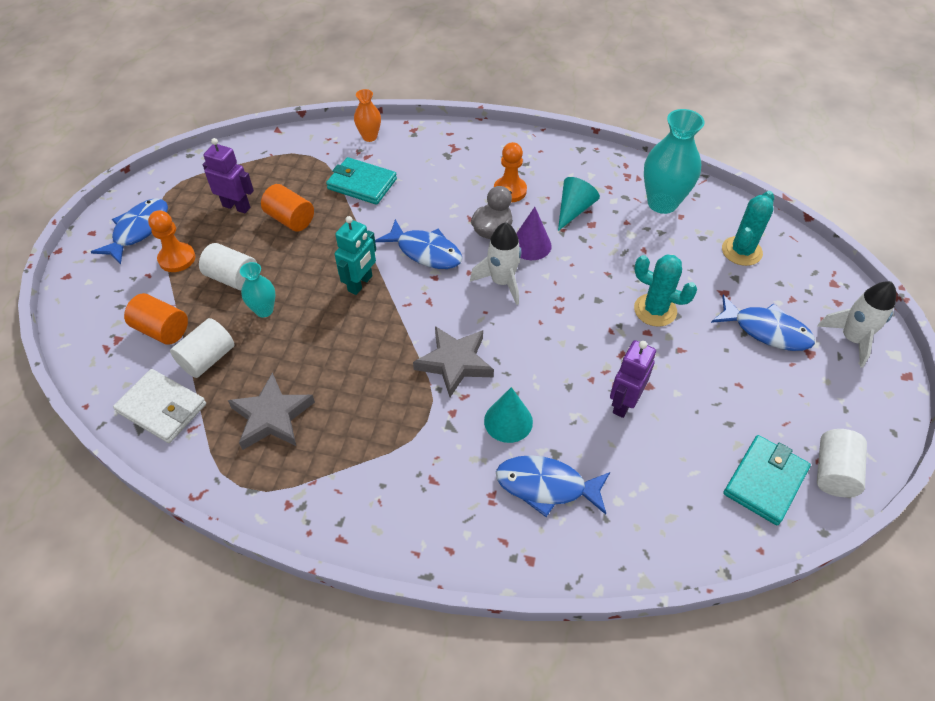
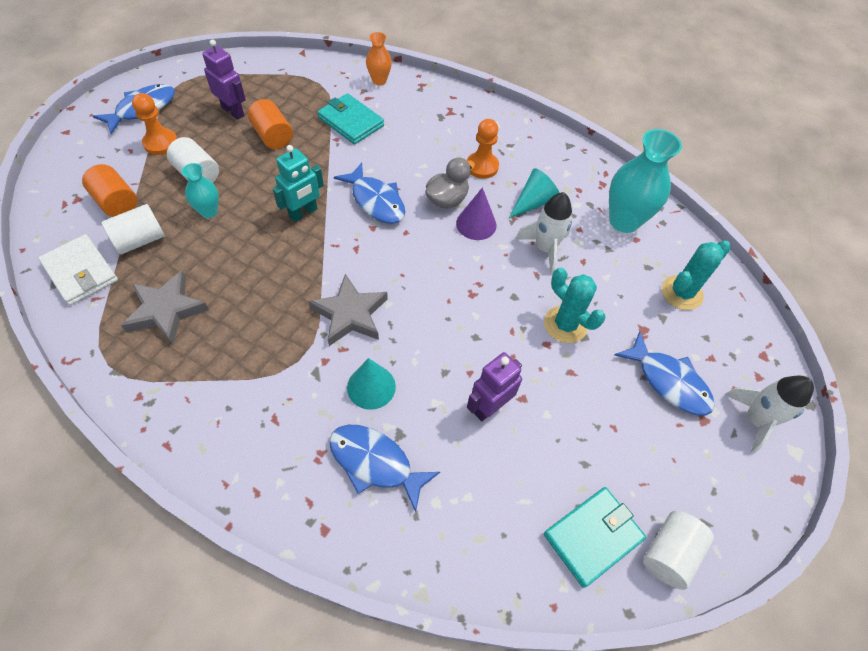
camera: 15 degrees right, 5 degrees up
(502, 282) = (431, 251): white rocket -> white rocket (544, 248)

